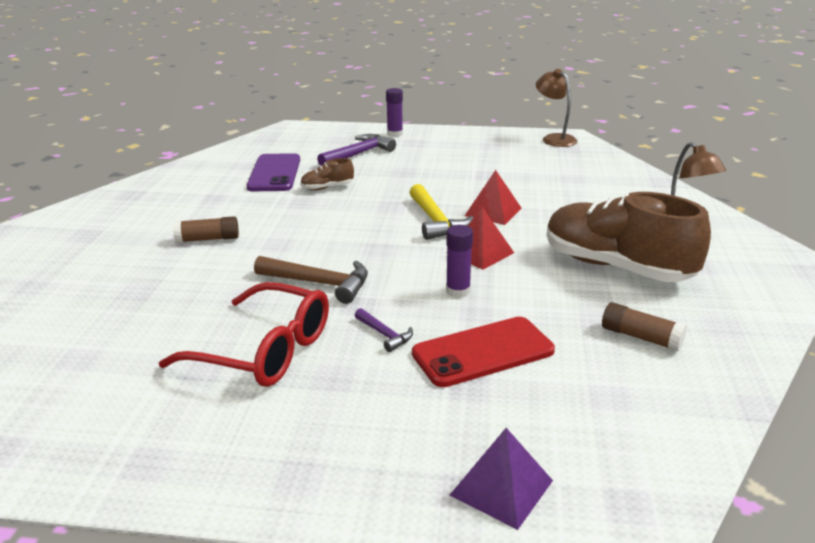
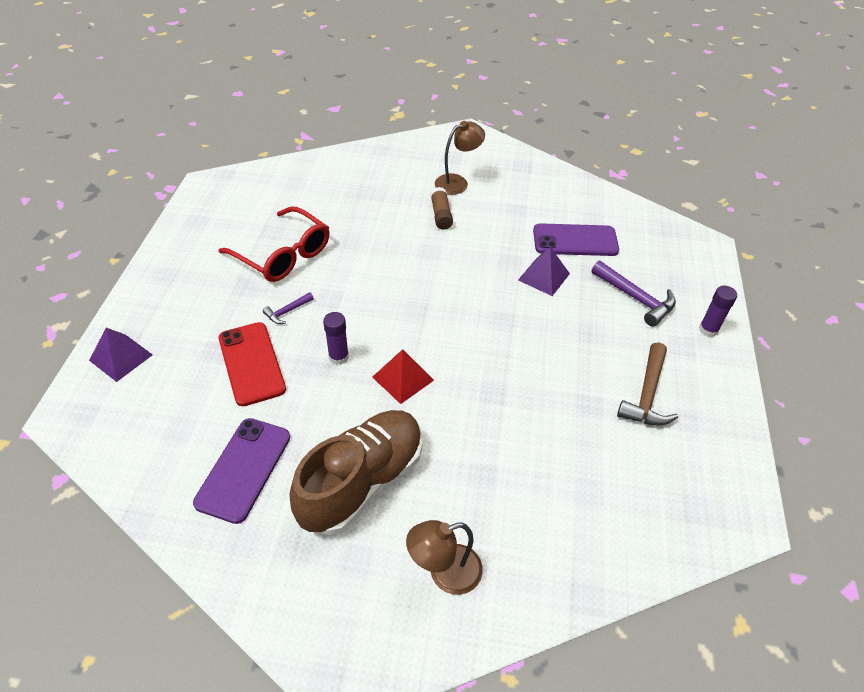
camera: 90 degrees right, 20 degrees up
(264, 350) = (283, 255): red glasses -> red glasses turned 75 degrees counterclockwise
(320, 283) = (364, 277): brown hammer -> brown hammer (647, 395)
(327, 188) = (543, 276): brown shoe -> purple pyramid
(435, 221) = (469, 351): yellow hammer -> none
(493, 212) = (490, 398): red pyramid -> none
(554, 139) = (732, 499): brown lamp -> brown lamp (457, 182)
(641, 337) = (244, 469): brown glue stick -> purple phone

